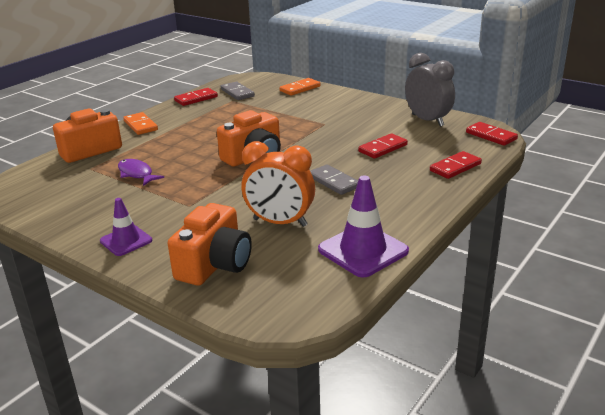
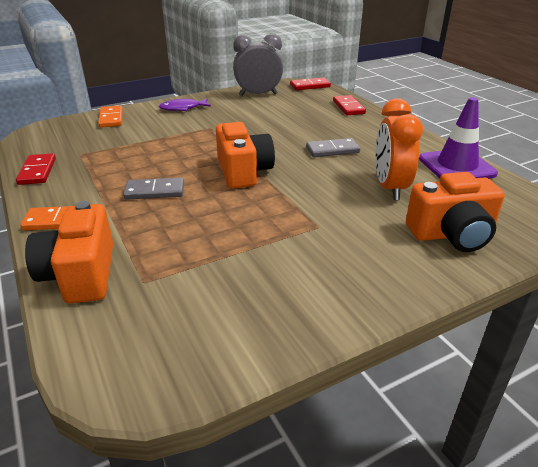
camera: 65 degrees left, 5 degrees up
(126, 241) = (374, 281): purple traffic cone -> none
(136, 174) = (205, 247): purple fish -> purple fish (182, 108)
(215, 264) = (452, 234): orange camera -> orange camera turned 120 degrees clockwise
(237, 93) = (64, 147): grey domino -> grey domino (155, 191)
(280, 222) = (390, 188): orange clock -> orange clock turned 135 degrees clockwise
(383, 148) = (290, 119): red domino -> none

